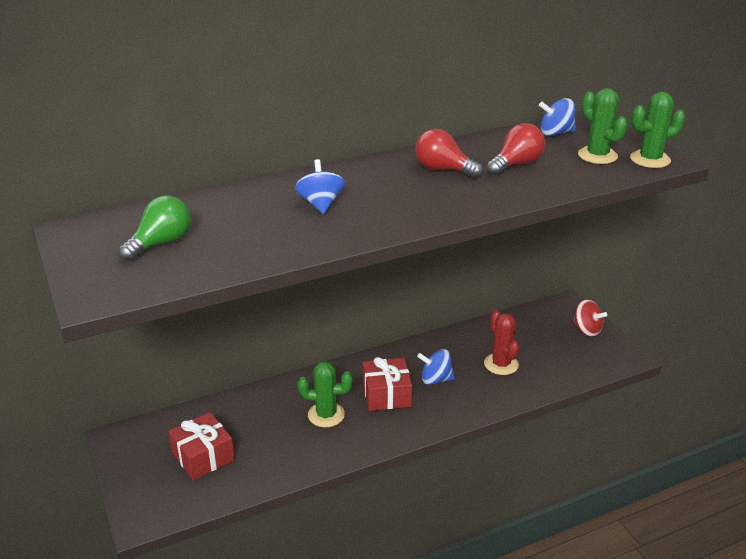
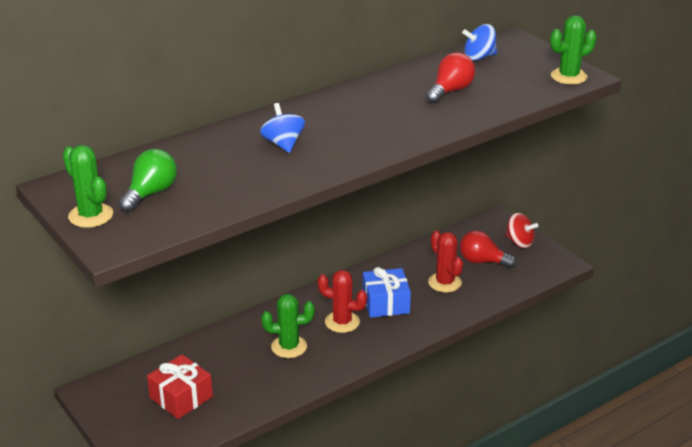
camera: 10 degrees left, 0 degrees up
(386, 394) = (342, 322): red gift -> red cactus
(435, 379) = (386, 303): blue spinning top -> blue gift
(443, 169) = (385, 101): red light bulb -> red light bulb (482, 261)
(597, 155) = (521, 76): green cactus -> green cactus (90, 215)

